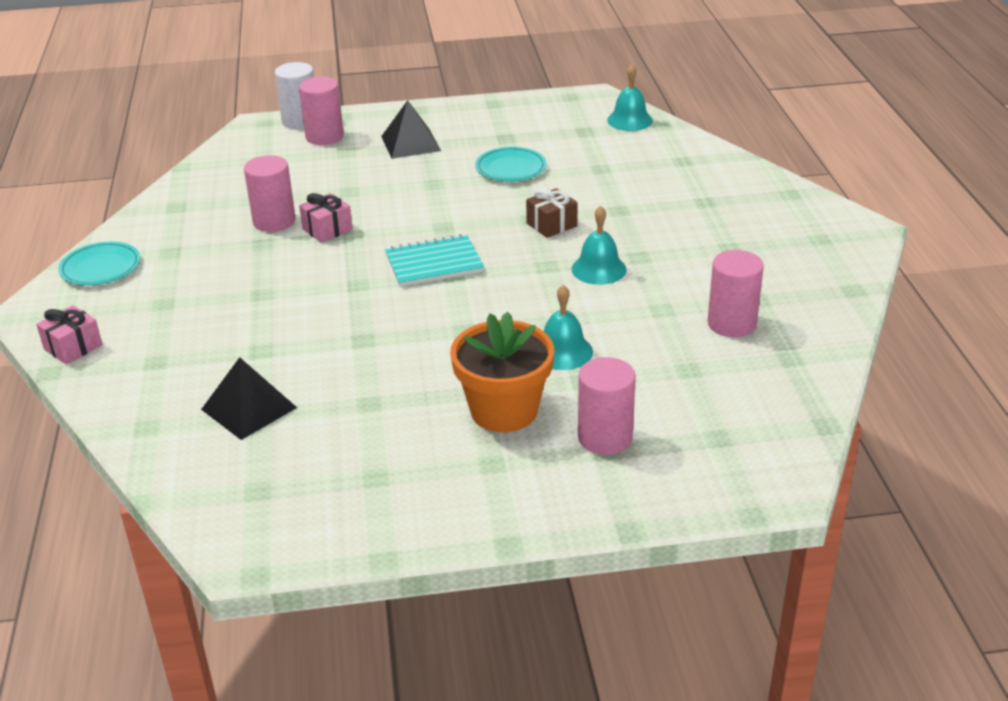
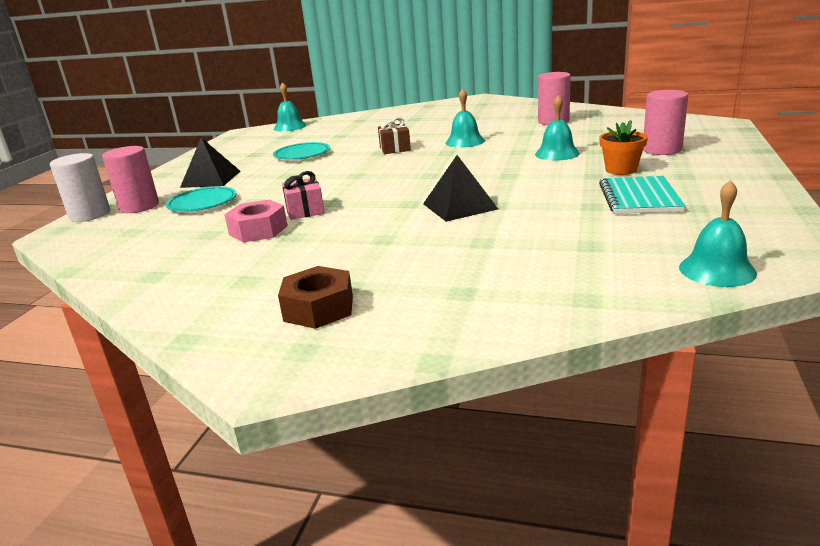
camera: 65 degrees left, 10 degrees down
(73, 347) = (389, 343): pink gift -> none
(100, 268) = (223, 323): turquoise plate -> turquoise plate (202, 203)
(124, 301) = (318, 308): none -> brown nut
(209, 496) = (717, 270): none -> turquoise bell
(249, 408) = (576, 249): black pyramid -> black pyramid (459, 206)
(274, 221) = (258, 230): pink cylinder -> pink nut
(434, 263) = (406, 179): turquoise notebook -> turquoise notebook (639, 198)
(504, 410) = (621, 170): orange flower pot -> orange flower pot, size x0.59

